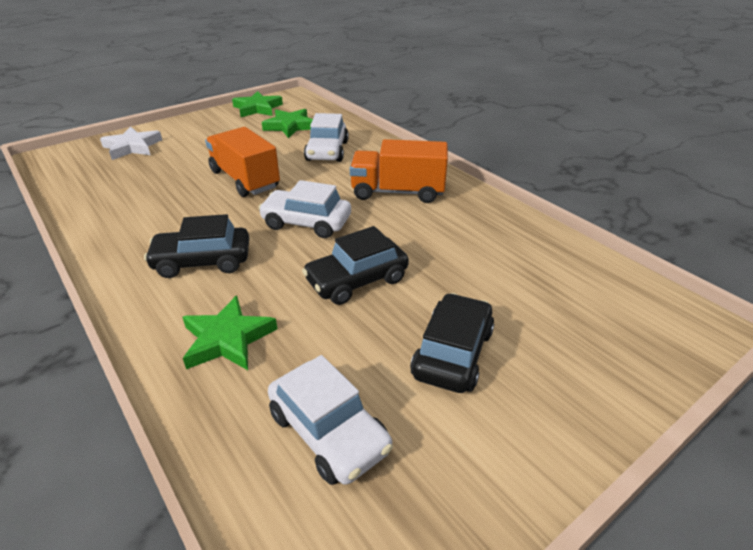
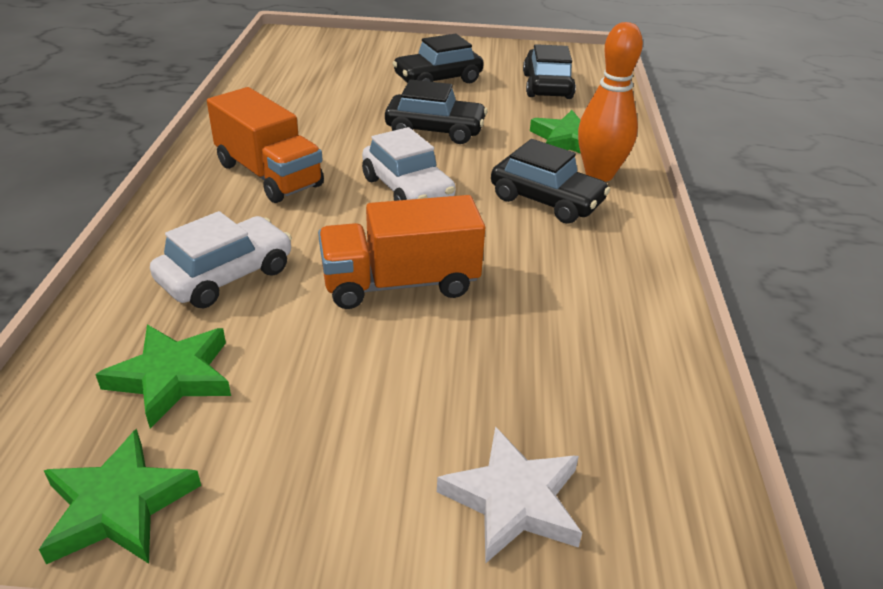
camera: 140 degrees left, 0 degrees up
(173, 309) = (599, 175): none -> orange bowling pin
(245, 179) = (400, 283): orange truck -> orange truck turned 75 degrees clockwise
(329, 432) = (547, 86): white car -> black car

